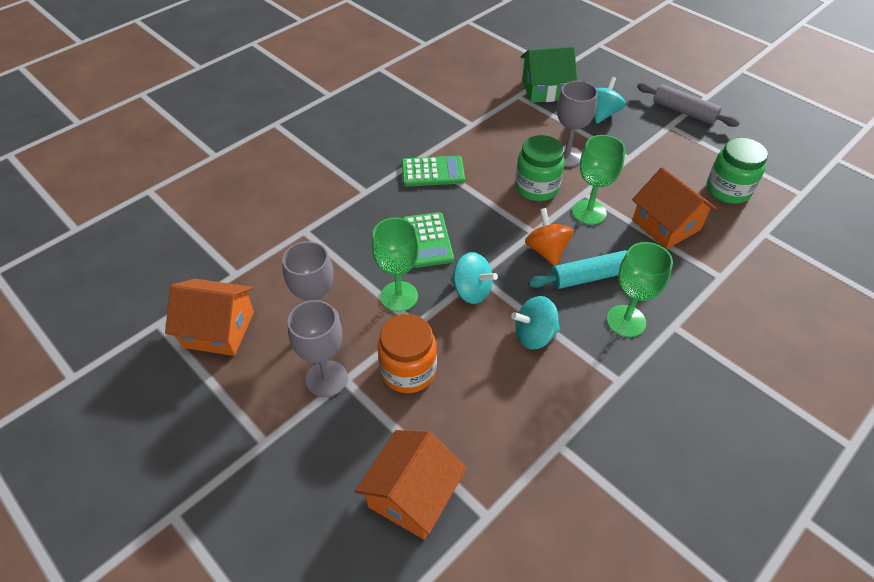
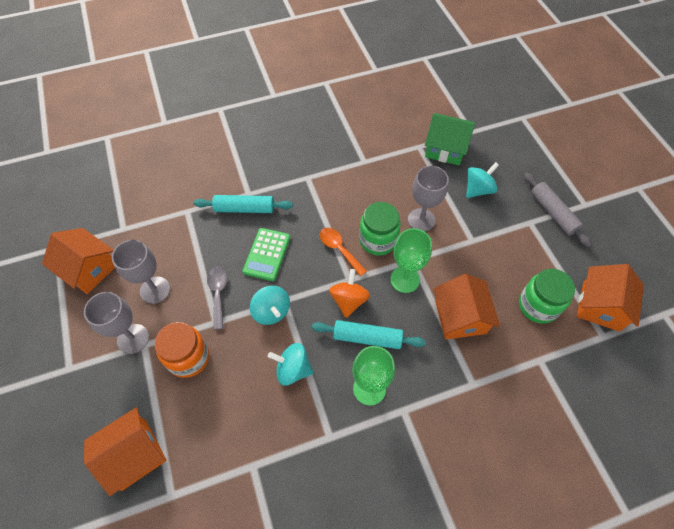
camera: 25 degrees right, 10 degrees up
(371, 207) = (244, 209): none -> turquoise rolling pin
(399, 296) = (218, 294): green goblet -> grey spoon
(432, 172) = (307, 195): green calculator -> none
(503, 209) = (339, 249): none -> orange spoon
(781, 171) = (600, 306): none -> orange house

